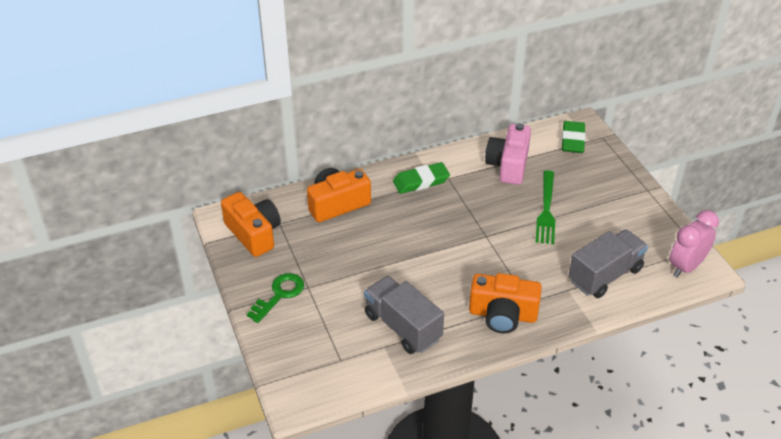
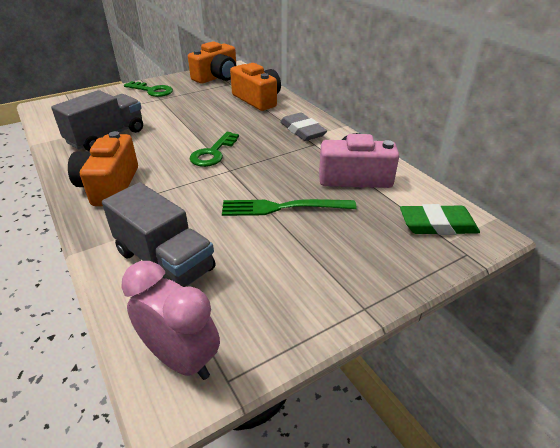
camera: 80 degrees right, 5 degrees down
(421, 181) = (302, 130): green eraser -> grey eraser
(454, 245) = (213, 153): none -> green key

